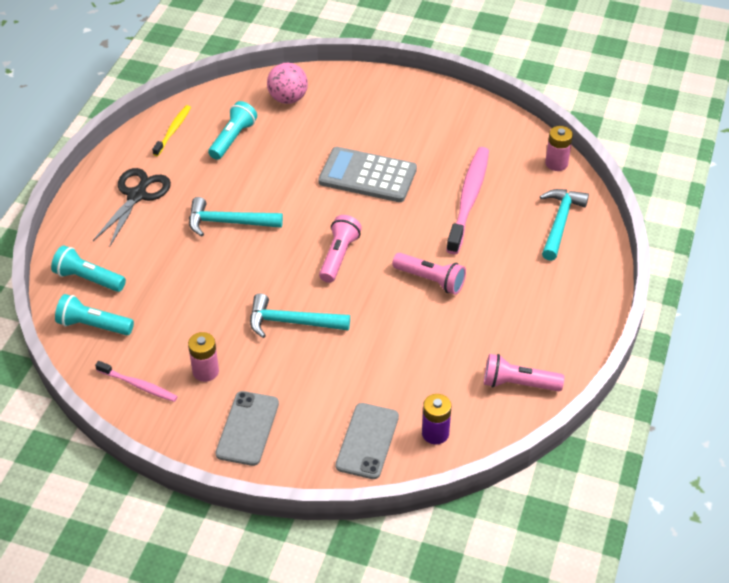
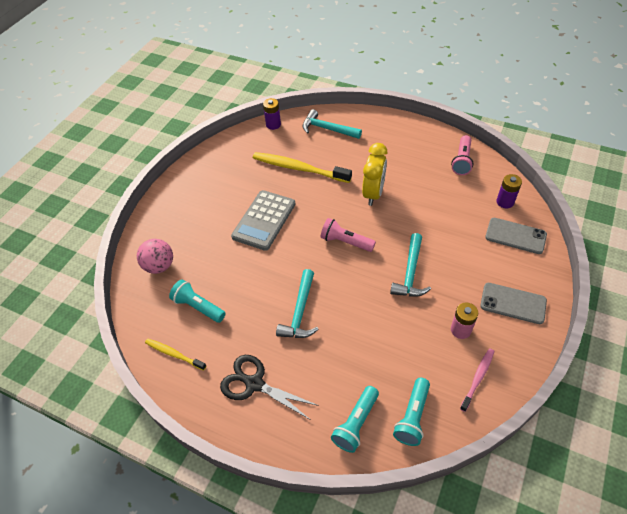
camera: 80 degrees left, 5 degrees up
(430, 280) = (373, 194): pink flashlight -> yellow clock
(468, 199) = (299, 168): pink toothbrush -> yellow toothbrush
(556, 163) = (273, 124): pink battery -> purple battery

